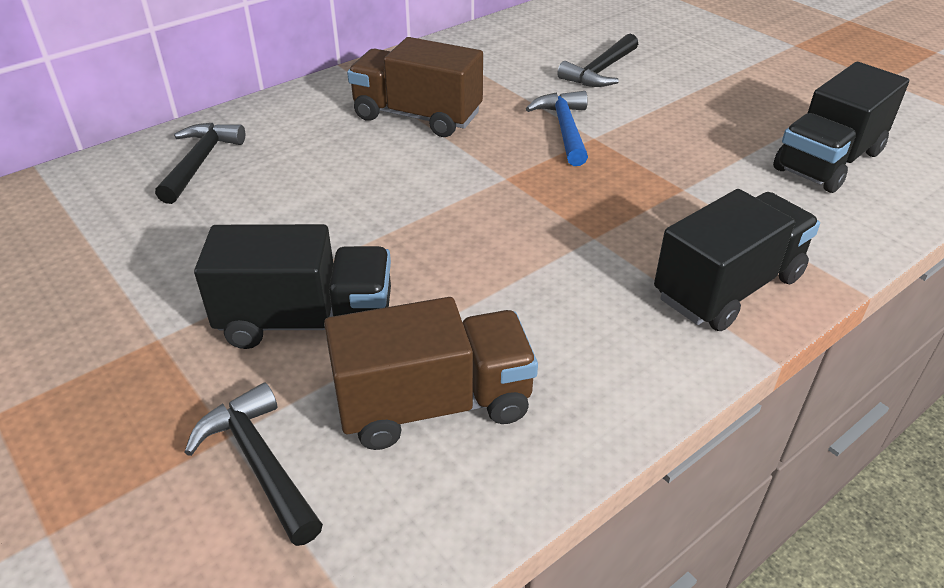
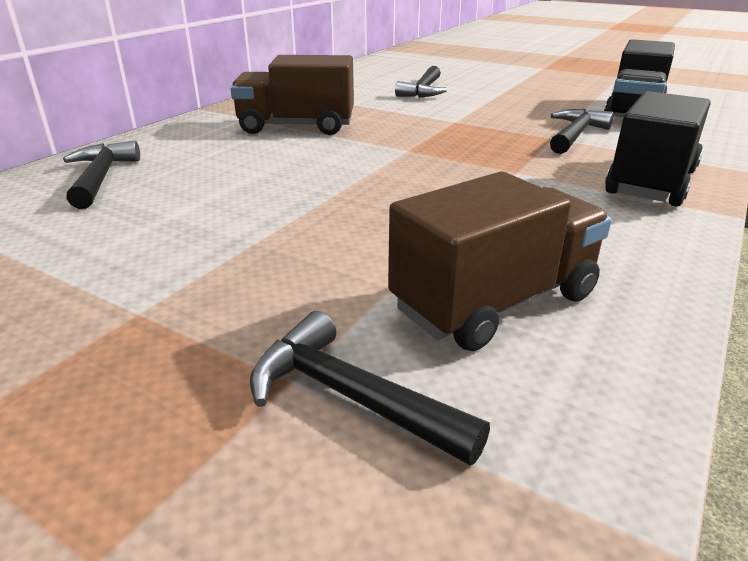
camera: 20 degrees left, 10 degrees down
(307, 321) = (306, 267): black truck -> none
(564, 129) = (427, 120): blue hammer -> none
(714, 189) = (575, 135): none -> black hammer

